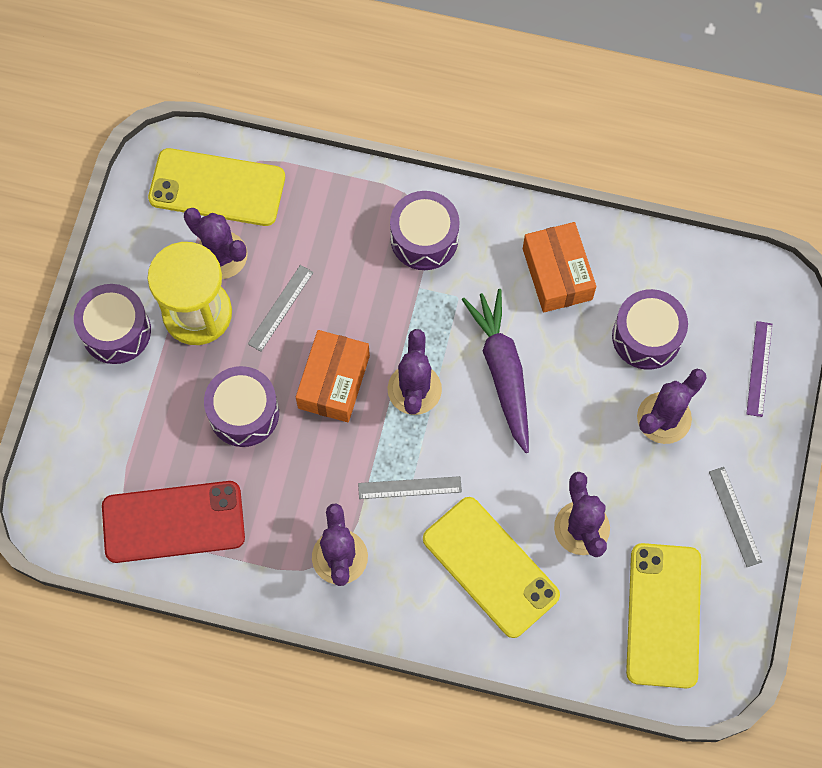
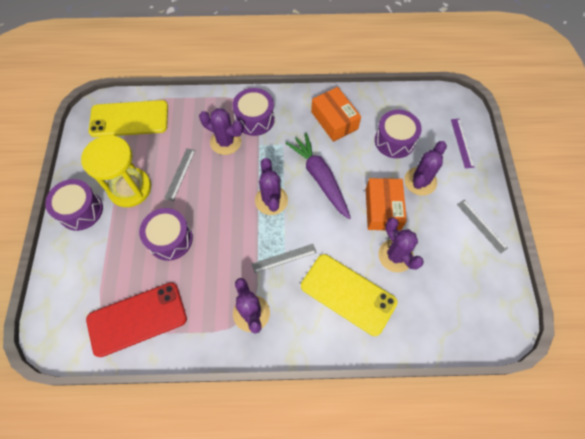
camera: 15 degrees left, 5 degrees down
(221, 255) = (138, 154): purple cactus -> purple cactus (225, 142)
(334, 382) = (222, 207): orange box -> orange box (383, 209)
(663, 615) = (463, 296): yellow phone -> none

